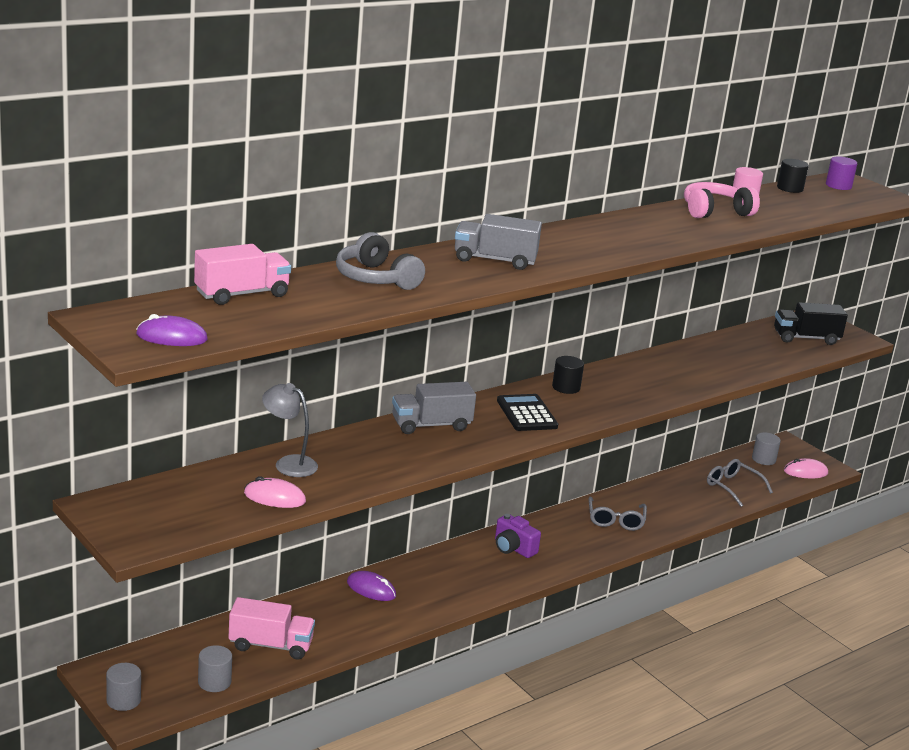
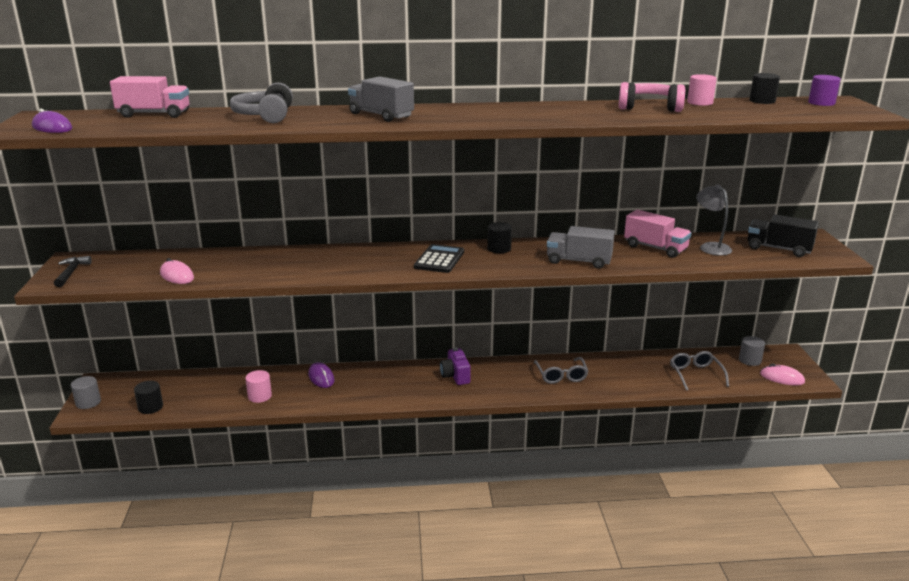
camera: 35 degrees right, 0 degrees up
(133, 523) = (71, 272): none -> black hammer
(214, 682) = (150, 407): grey cylinder -> black cylinder
(270, 645) = (213, 395): pink truck -> pink truck (655, 248)
(289, 463) = (221, 259): grey lamp -> grey lamp (710, 247)
(329, 631) = (260, 396): none -> pink cylinder
(431, 425) = (355, 254): grey truck -> grey truck (579, 261)
(615, 520) = (561, 375): grey glasses -> grey glasses turned 45 degrees counterclockwise

